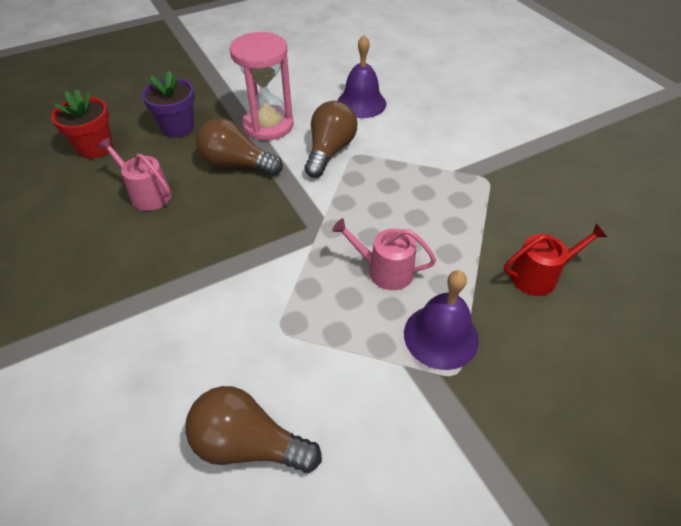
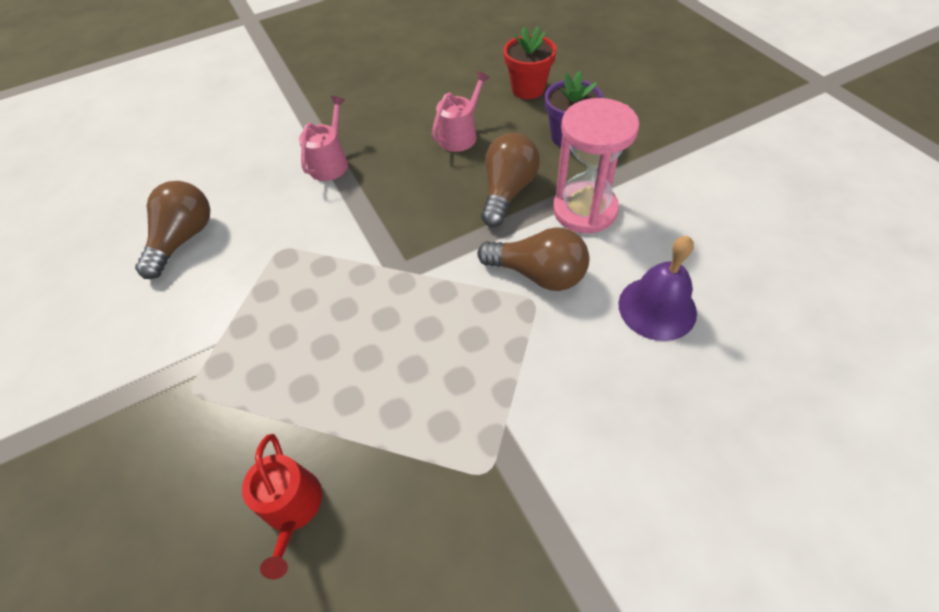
camera: 95 degrees right, 5 degrees up
(384, 270) = (333, 331): pink watering can -> pink watering can (330, 163)
(441, 336) = (237, 380): purple bell -> none

